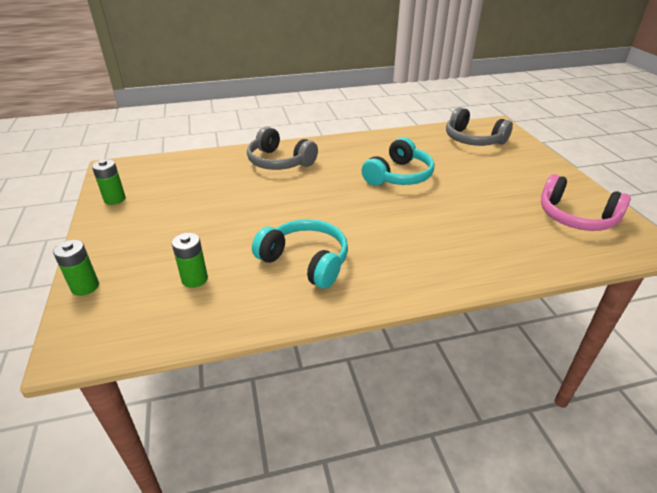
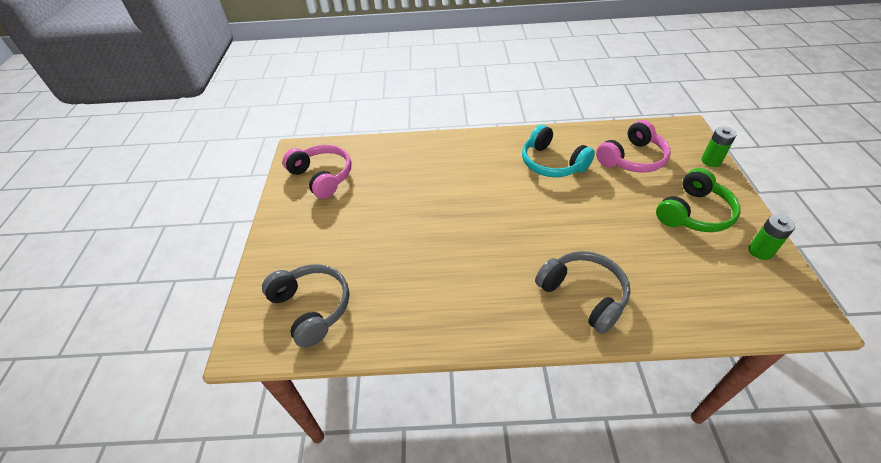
camera: 165 degrees left, 10 degrees up
(154, 223) = (693, 213): none -> green headphones
(194, 279) = (632, 158): green battery -> pink headphones
(398, 176) = (444, 247): turquoise headphones -> none

